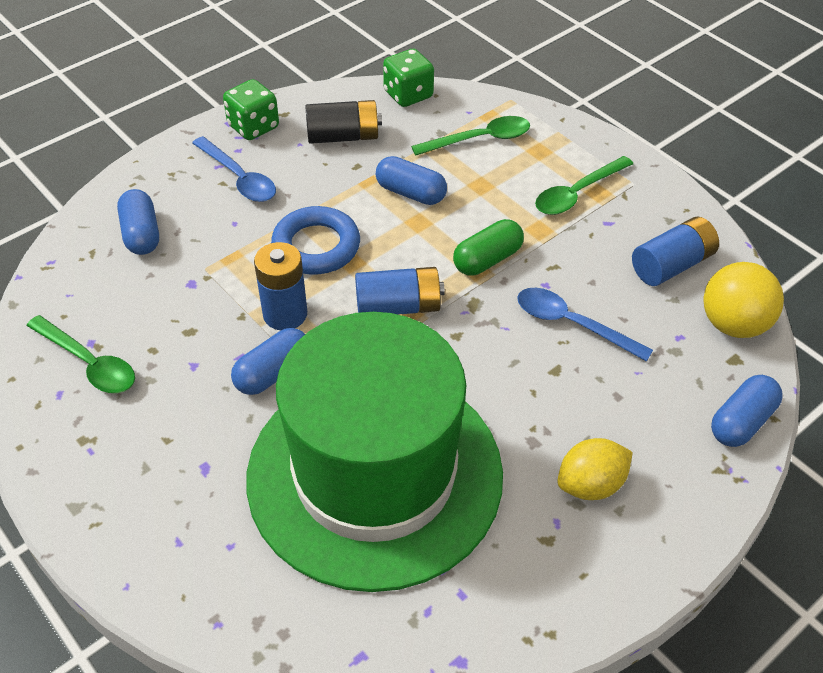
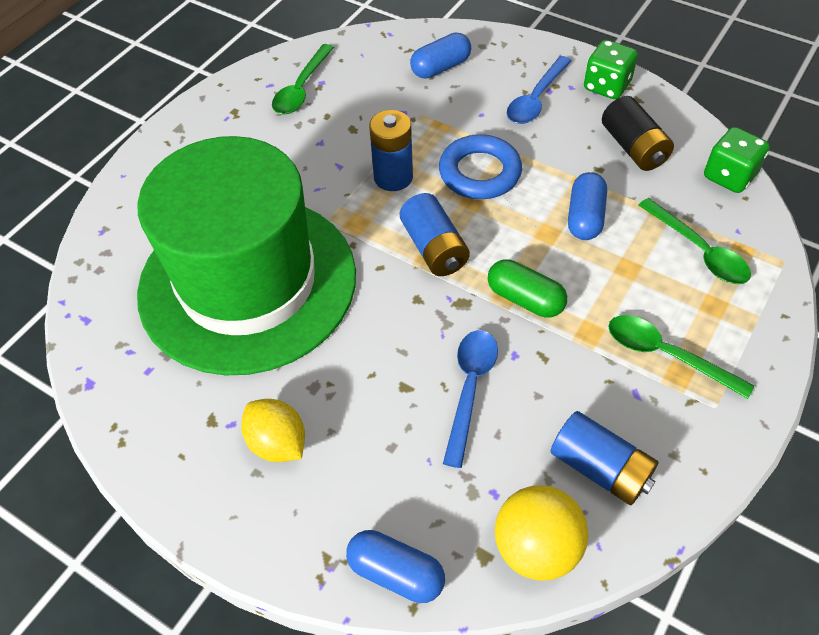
camera: 75 degrees right, 5 degrees up
(273, 373) = (329, 190): blue capsule -> none

